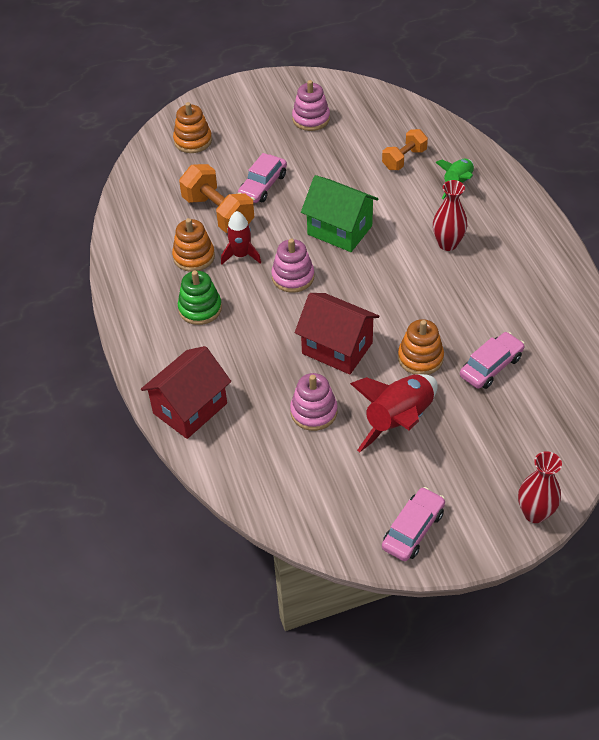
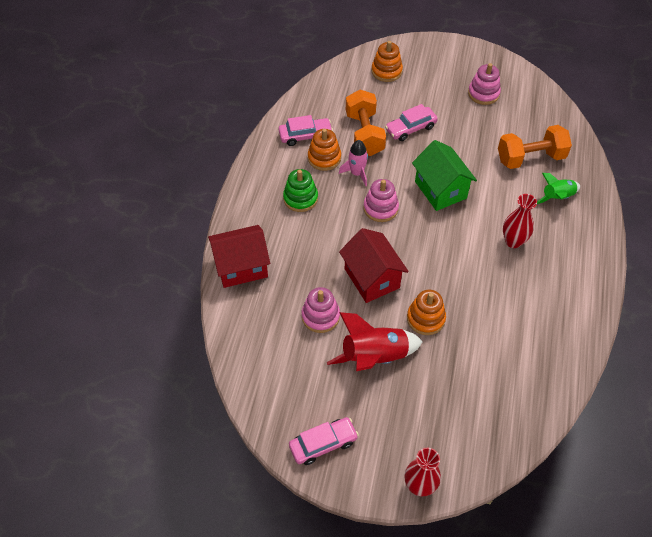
camera: 30 degrees right, 5 degrees up
(241, 255) = (357, 173): red rocket -> pink rocket
(404, 159) = (530, 158): orange dumbbell -> orange dumbbell, size x1.59
(491, 366) = (473, 354): pink car -> pink car (305, 136)

